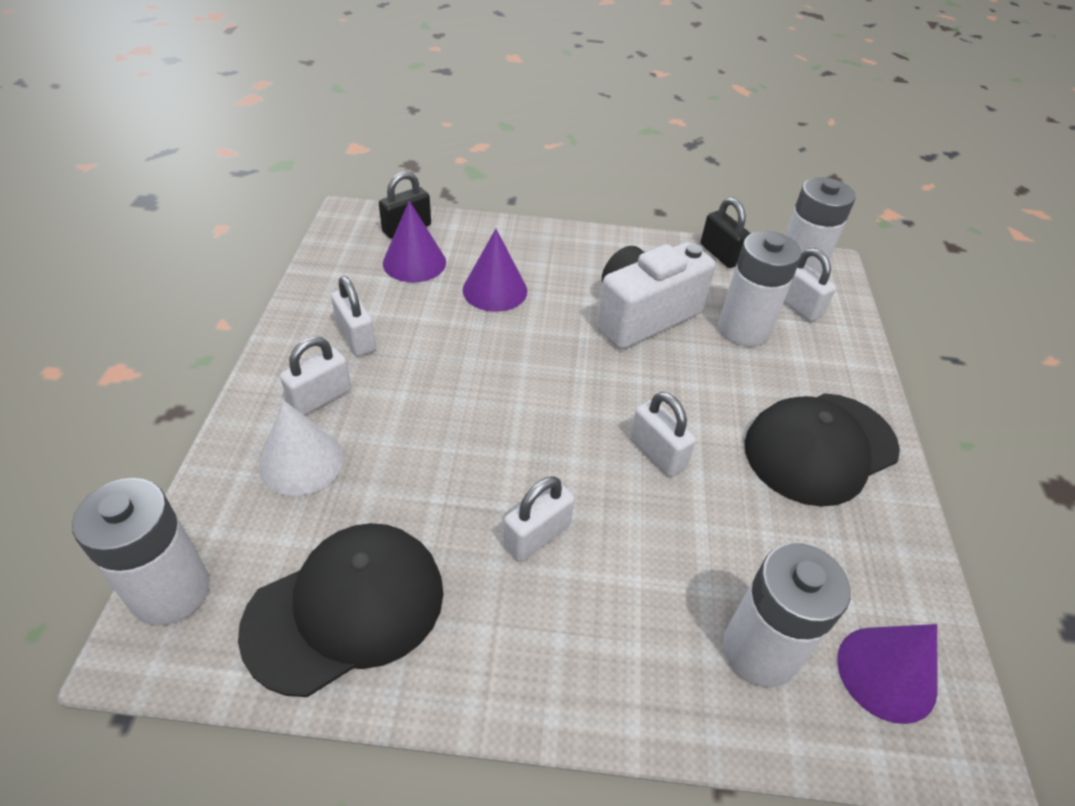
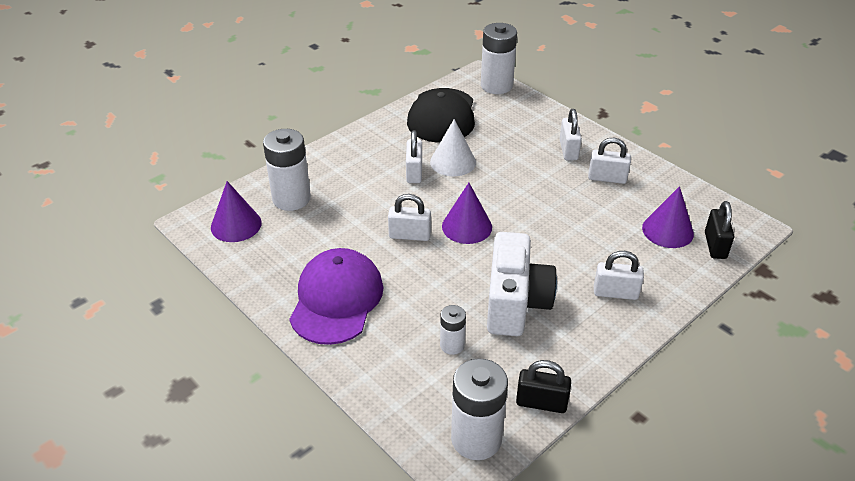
camera: 135 degrees right, 5 degrees down
(301, 462) = (530, 131): white cone -> white cone (453, 162)
(495, 290) = (605, 250): purple cone -> purple cone (467, 226)
(743, 329) = (452, 345): white battery -> white battery, size x0.54
(798, 306) = (441, 398): white padlock -> white padlock (615, 293)
(820, 448) = (336, 299): black cap -> purple cap

